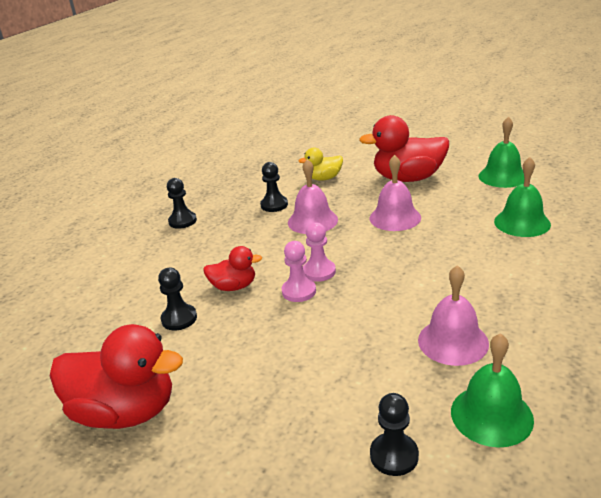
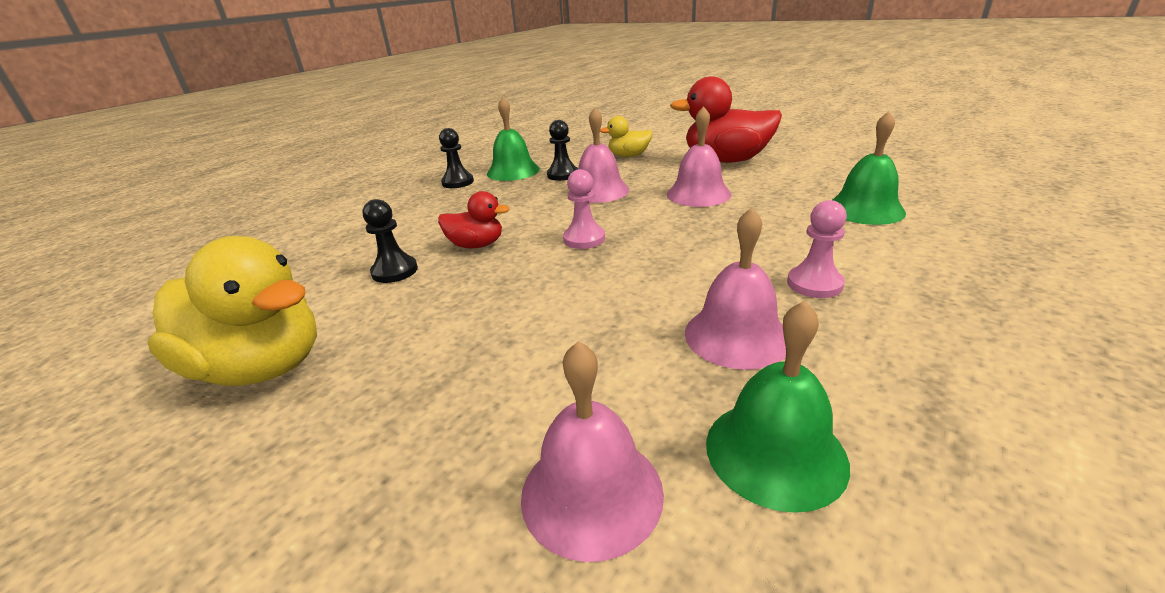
camera: 10 degrees right, 0 degrees up
(125, 411) = (262, 367): red duck -> yellow duck
(299, 291) = (550, 256): pink pawn -> pink pawn (814, 284)
(394, 455) = (591, 493): black pawn -> pink bell
(502, 176) = (845, 164): green bell -> green bell (513, 171)

